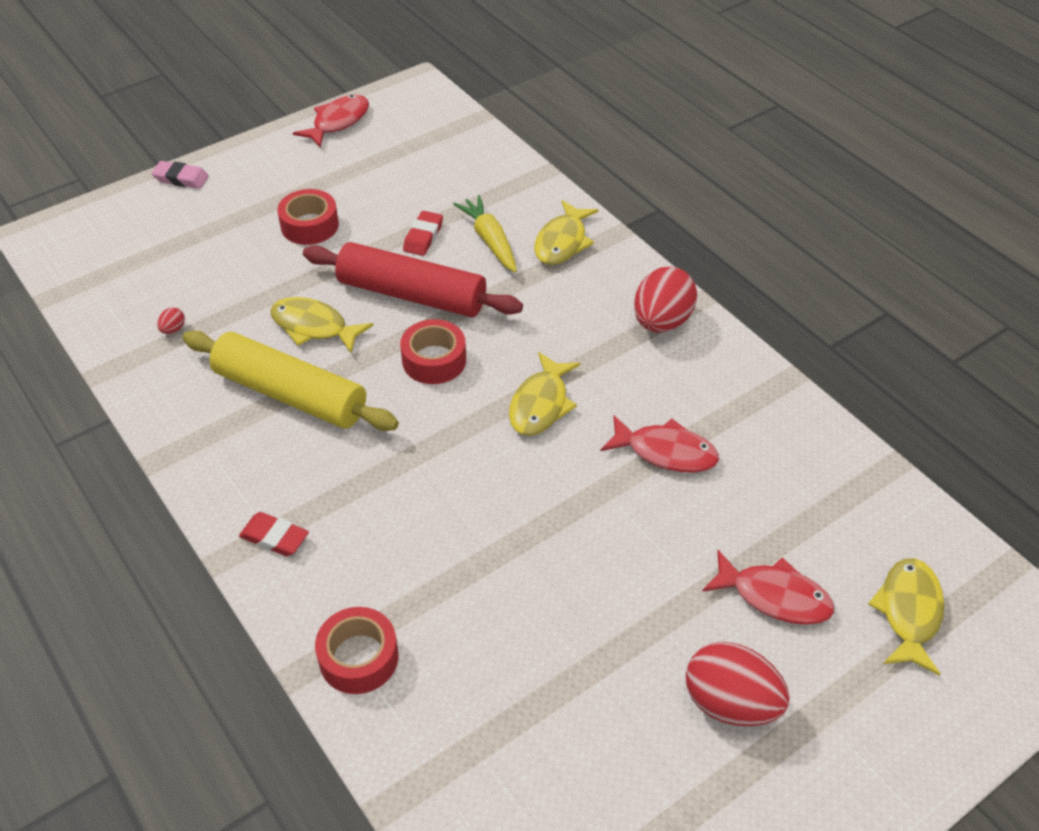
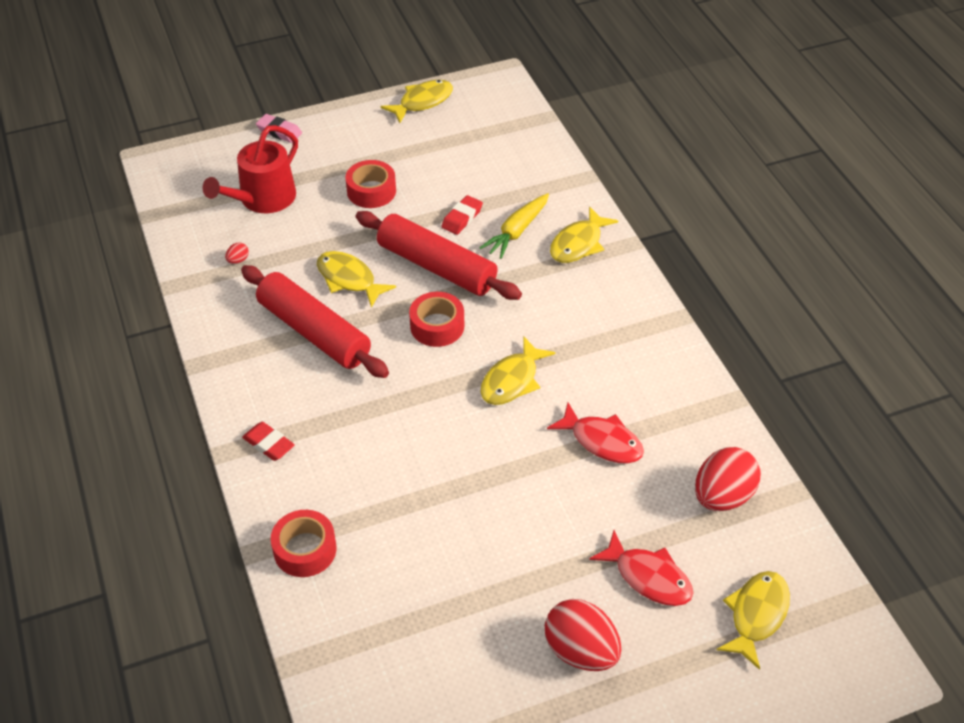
camera: 15 degrees right, 0 degrees up
(183, 255) = (263, 199): none -> red watering can
(290, 394) = (314, 332): yellow rolling pin -> red rolling pin
(338, 122) = (422, 102): red fish -> yellow fish
(490, 241) = (517, 231): yellow carrot -> yellow carrot turned 135 degrees counterclockwise
(661, 322) = (639, 330): red egg -> red egg (722, 496)

